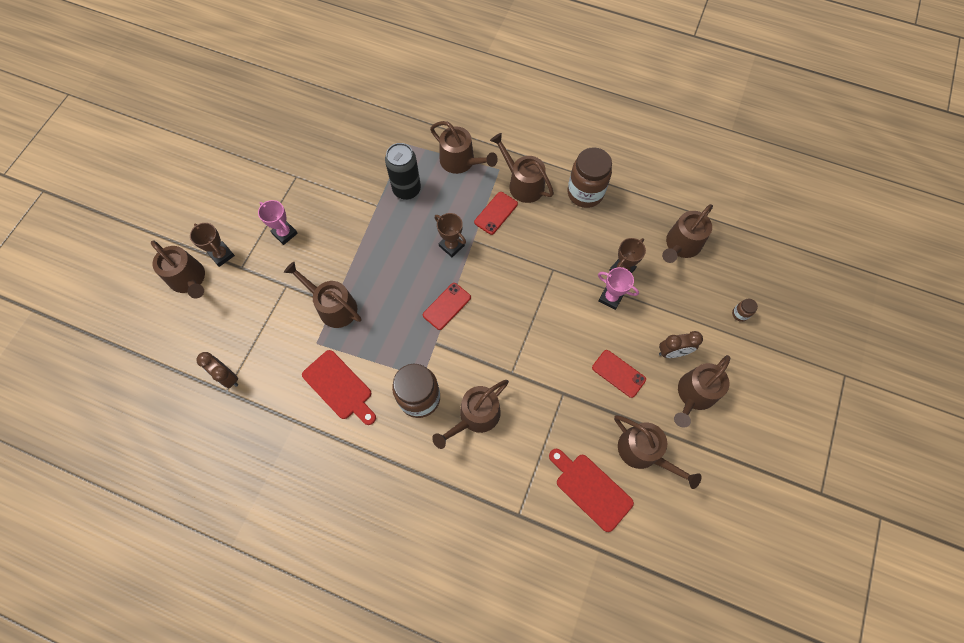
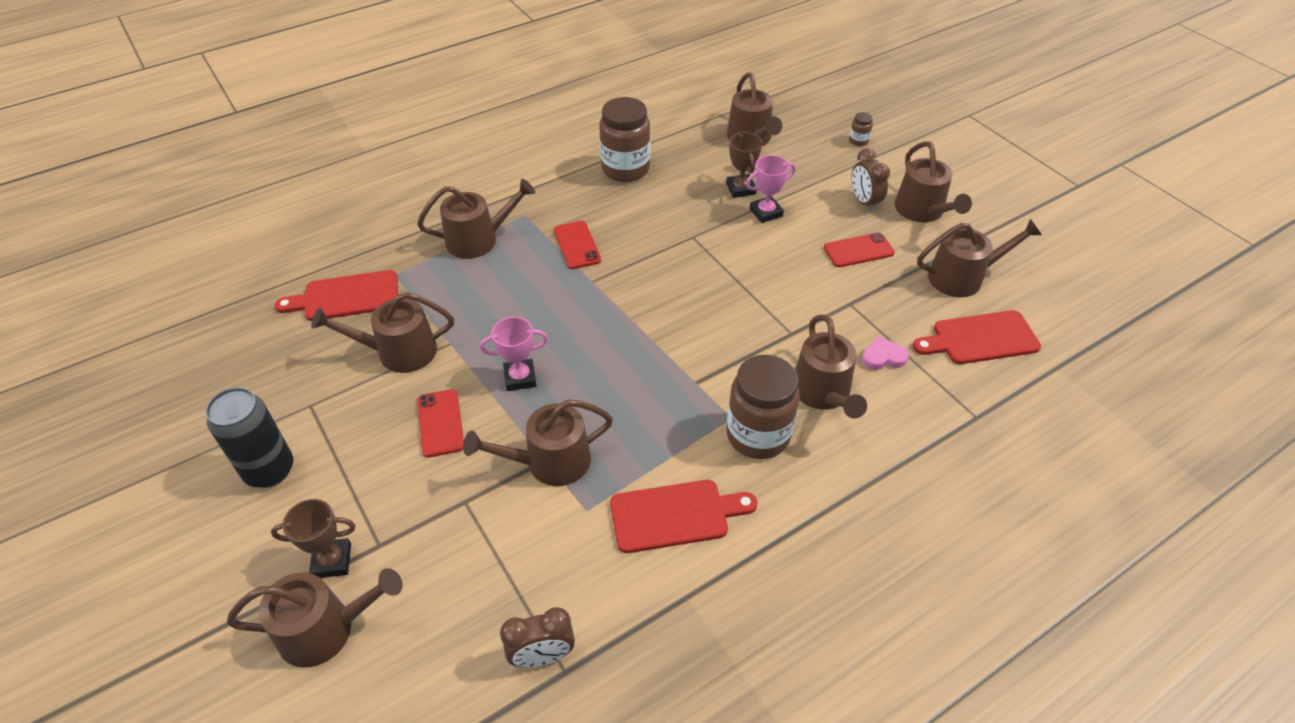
camera: 55 degrees left, 20 degrees down
(285, 233) = (383, 462): pink trophy -> pink trophy (520, 378)
(372, 134) = (346, 297): none -> red cutting board
(407, 190) = (461, 304): black can -> black can (269, 470)
(447, 306) = (656, 347): red phone -> red phone (440, 423)
(451, 246) = (580, 302): brown trophy -> none
(523, 184) = (564, 207): brown watering can -> brown watering can (399, 352)
(530, 436) = (883, 357): none -> pink heart
(672, 352) = (864, 202): brown clock -> brown clock turned 135 degrees clockwise

